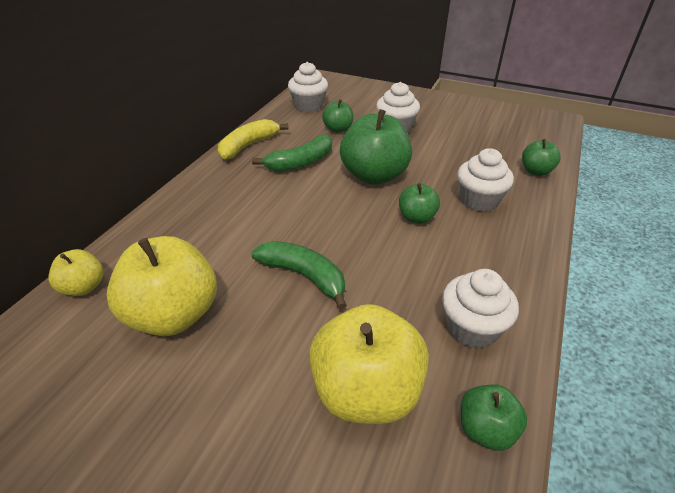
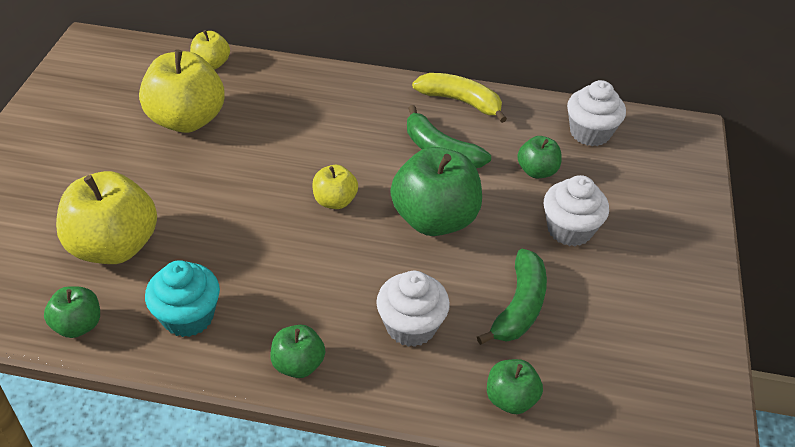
camera: 75 degrees right, 5 degrees up
(304, 276) = (243, 187): green banana -> green banana (519, 306)
(340, 221) = (335, 201): none -> yellow apple
(416, 217) = (357, 265): green apple -> green apple (298, 364)
(472, 328) = (188, 317): white cupcake -> turquoise cupcake

